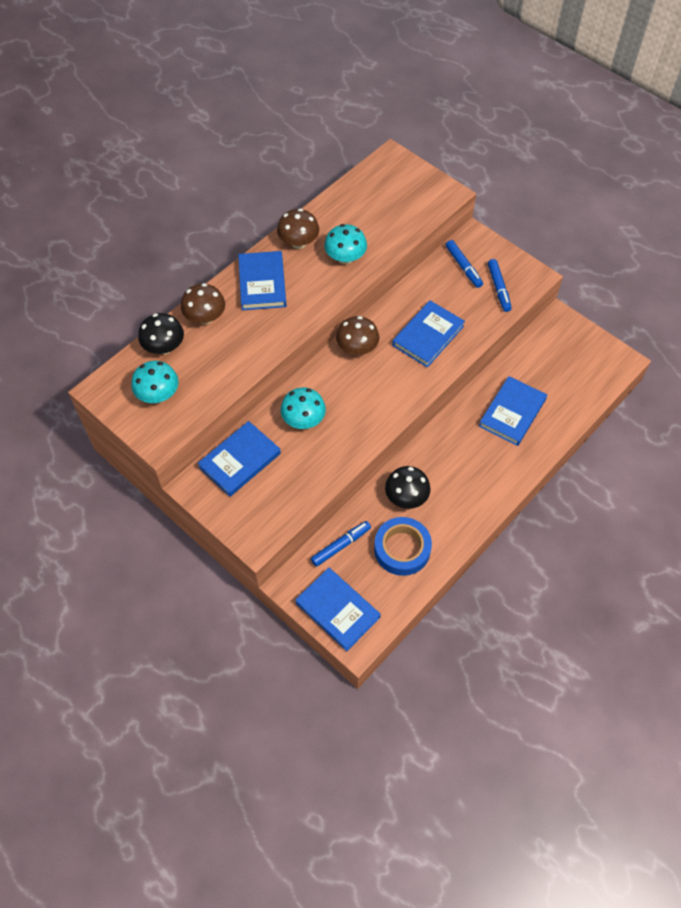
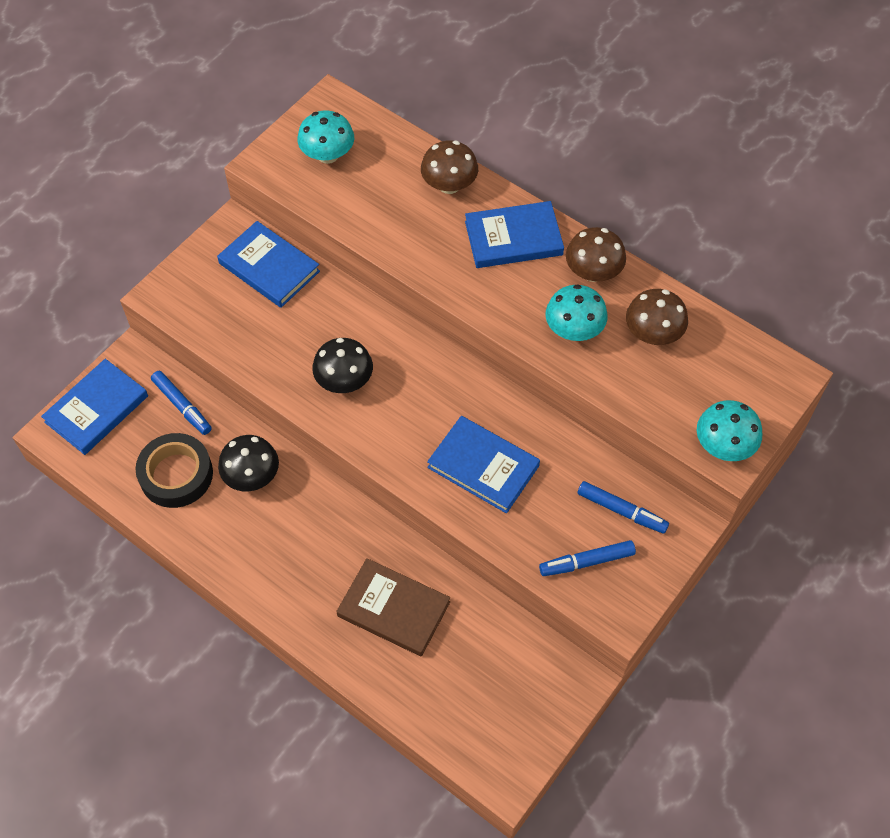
camera: 85 degrees right, 0 degrees up
(164, 347) = (398, 150): black mushroom -> black mushroom (344, 380)
(303, 419) = (332, 328): turquoise mushroom -> turquoise mushroom (724, 445)
(357, 348) = (452, 380): brown mushroom -> brown mushroom (653, 333)
(402, 549) = (176, 474): blue tape -> black tape
(463, 267) = (621, 511): blue marker -> blue marker turned 120 degrees counterclockwise
(512, 413) = (393, 609): blue book -> brown book

